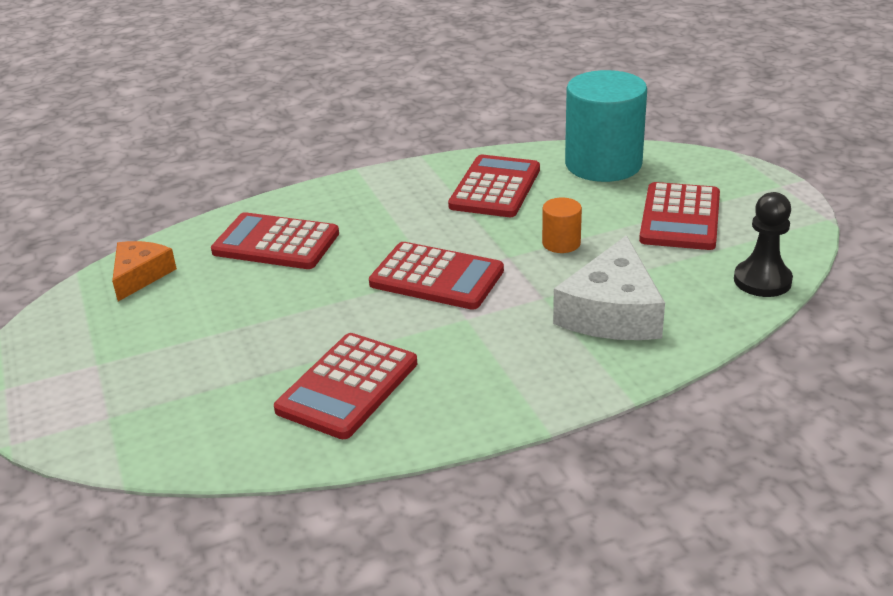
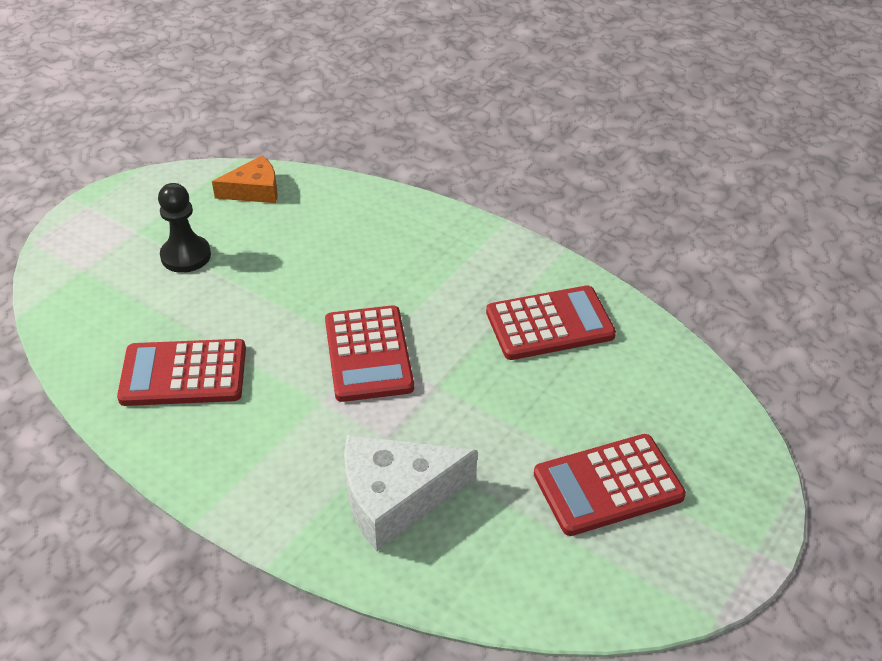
camera: 55 degrees right, 10 degrees up
(276, 243) = (350, 235): red calculator -> none
(561, 243) = (487, 413): orange cylinder -> none
(603, 164) = (666, 382): turquoise cylinder -> none
(762, 281) = (535, 598): black pawn -> black pawn (186, 256)

